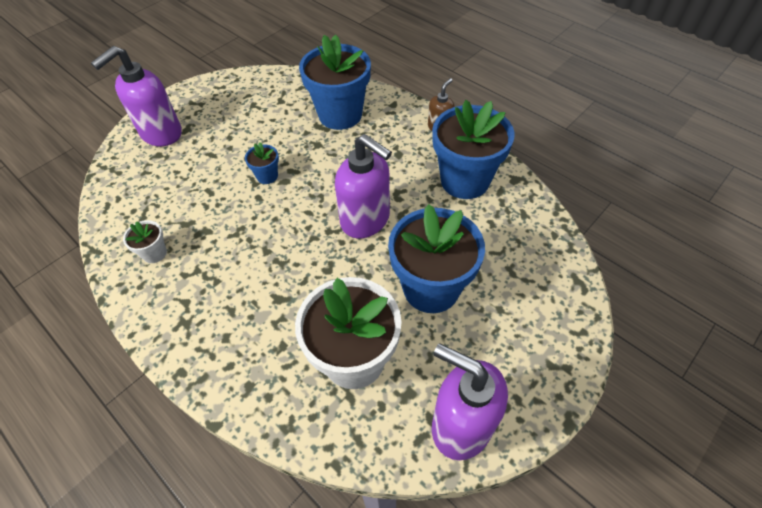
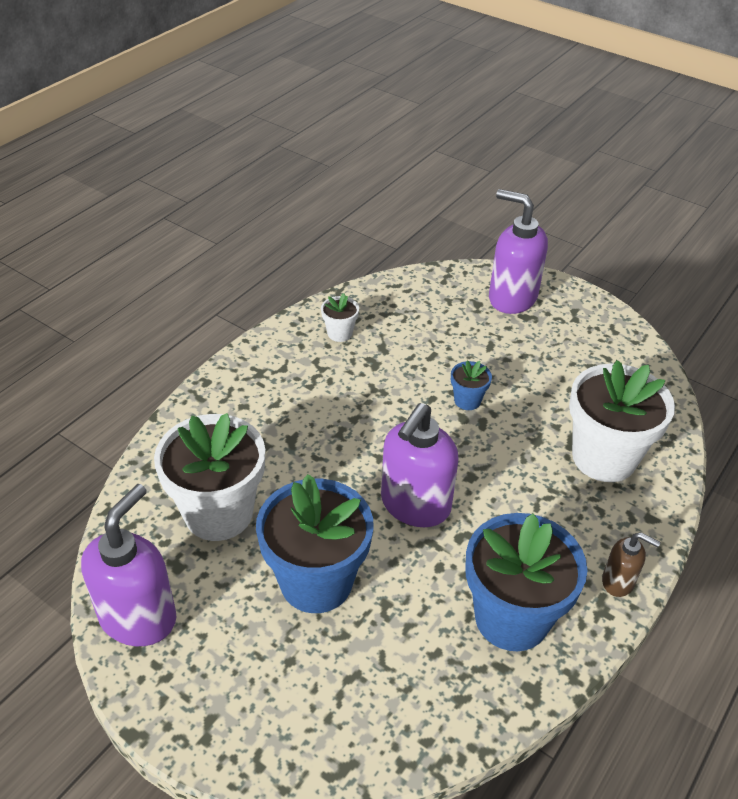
camera: 80 degrees right, 10 degrees down
(340, 115) = (604, 457): blue flower pot -> white flower pot

